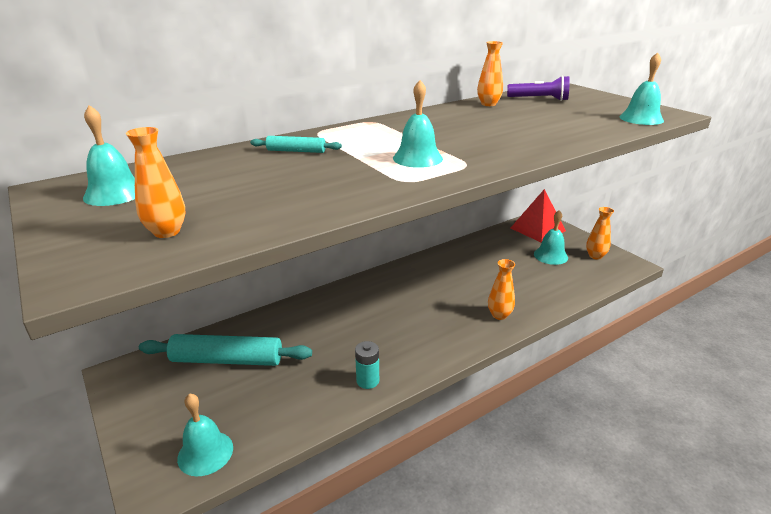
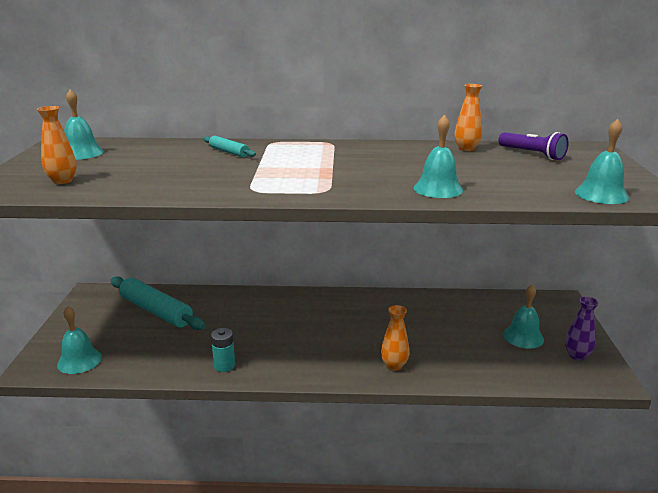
camera: 35 degrees right, 5 degrees down
(417, 158) = (299, 177): turquoise bell -> turquoise bell (438, 189)
(537, 229) = (545, 308): red pyramid -> none
(595, 256) = (577, 355): orange vase -> purple vase

